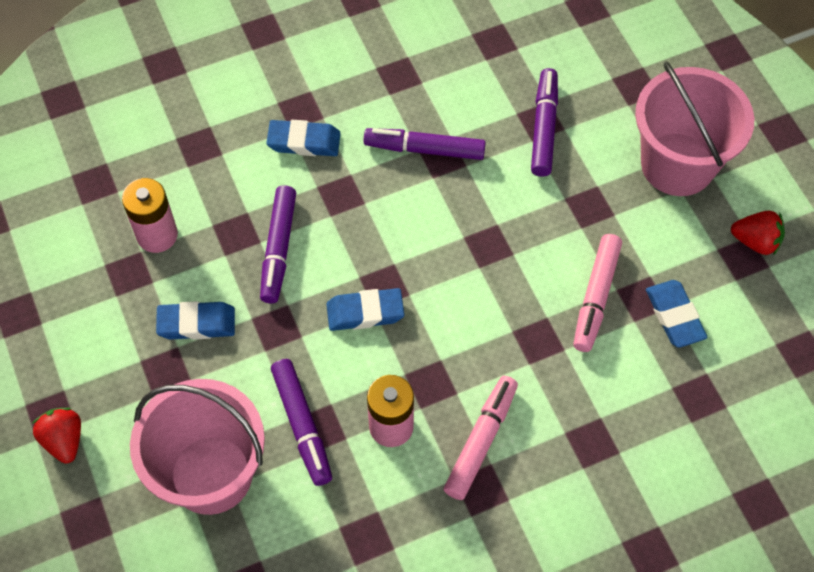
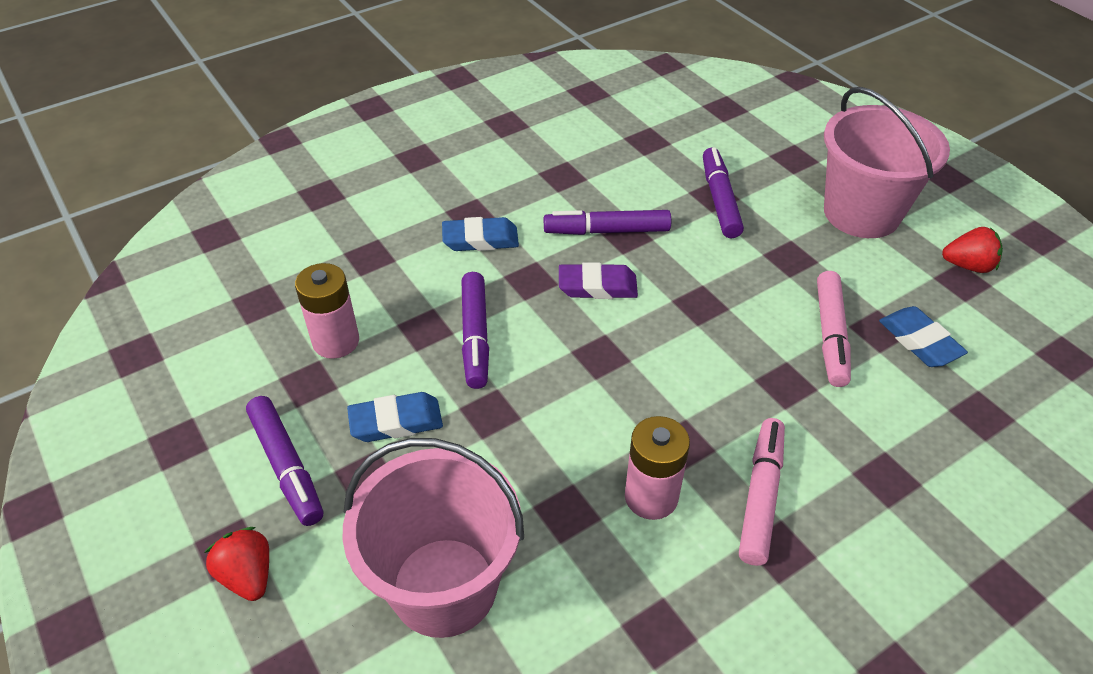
camera: 10 degrees left, 15 degrees down
(302, 425) = (545, 512): purple marker -> purple marker (287, 466)
(365, 312) = (587, 383): blue eraser -> none
(400, 212) = (597, 286): none -> purple eraser

